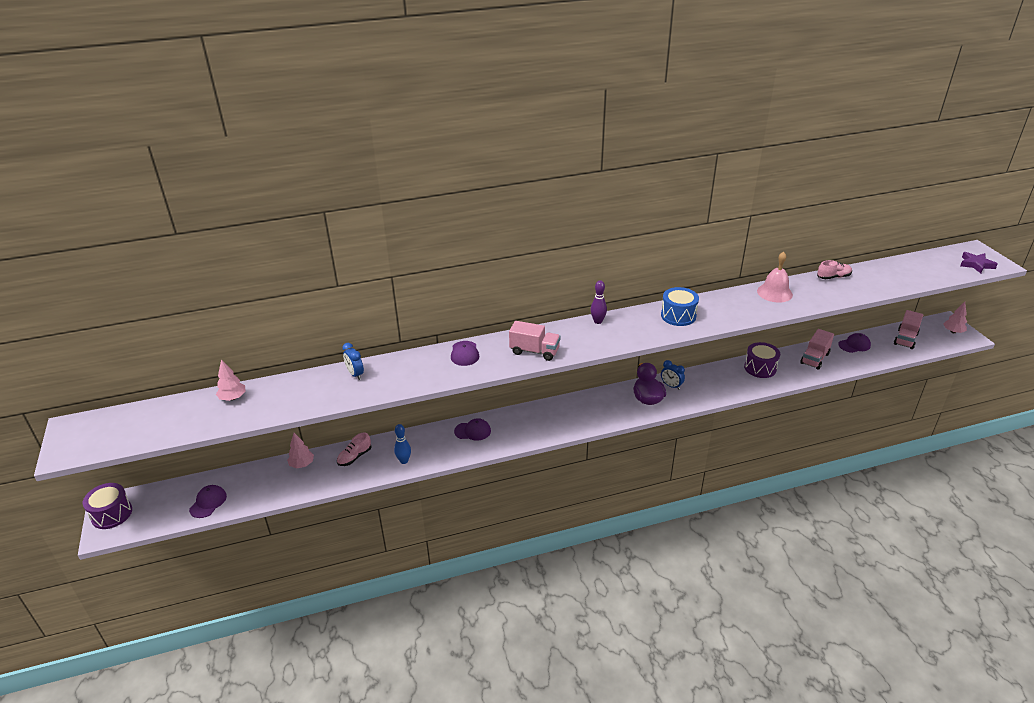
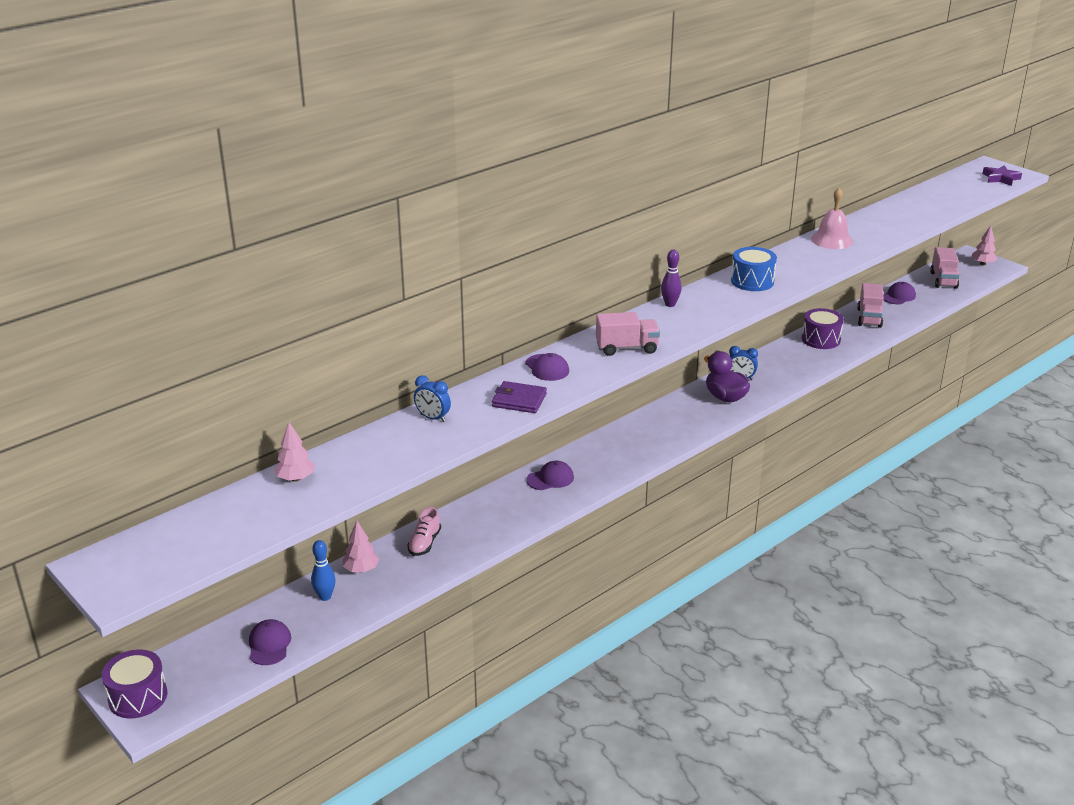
camera: 25 degrees left, 5 degrees down
(404, 461) = (492, 530): blue bowling pin -> blue bowling pin (325, 597)
(423, 375) = (519, 400): none -> purple wallet
(833, 277) = (877, 214): pink shoe -> none

